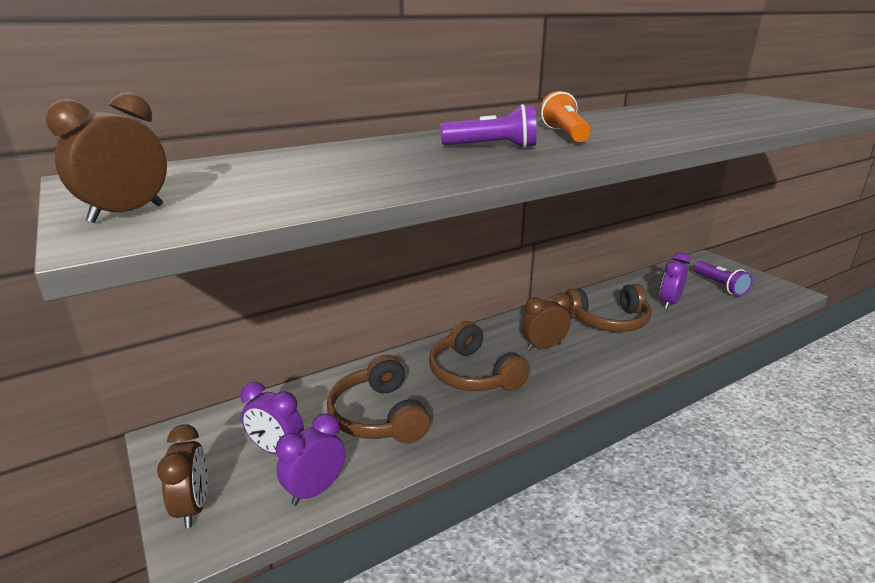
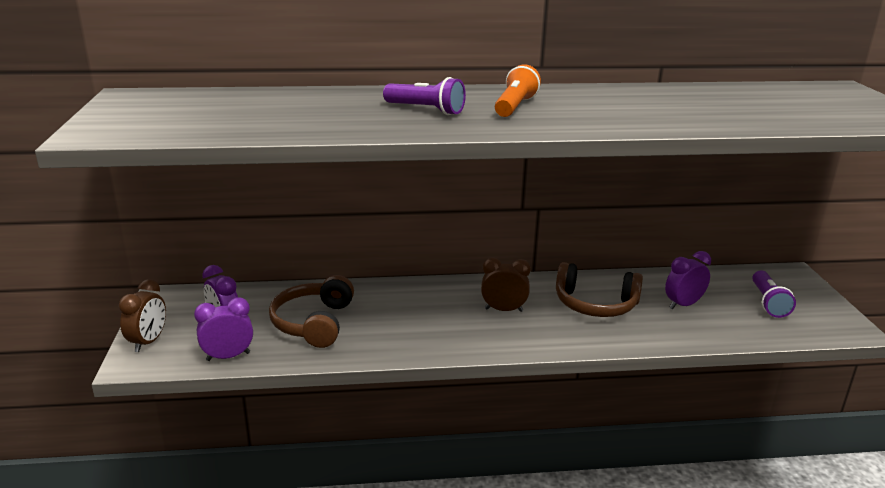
camera: 25 degrees right, 0 degrees up
(127, 214) = (112, 123): brown clock -> none
(473, 374) = (418, 314): brown headphones -> none

